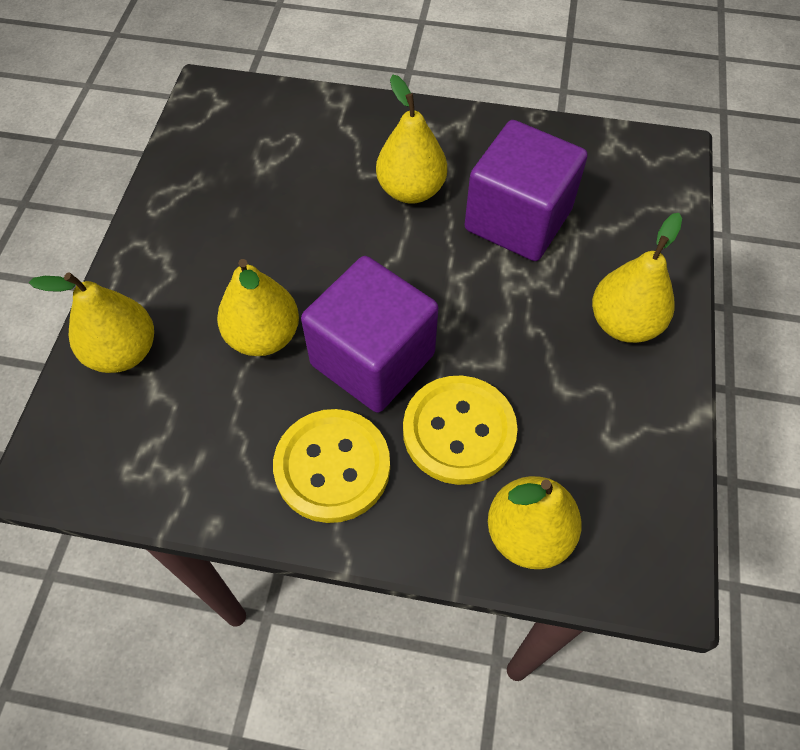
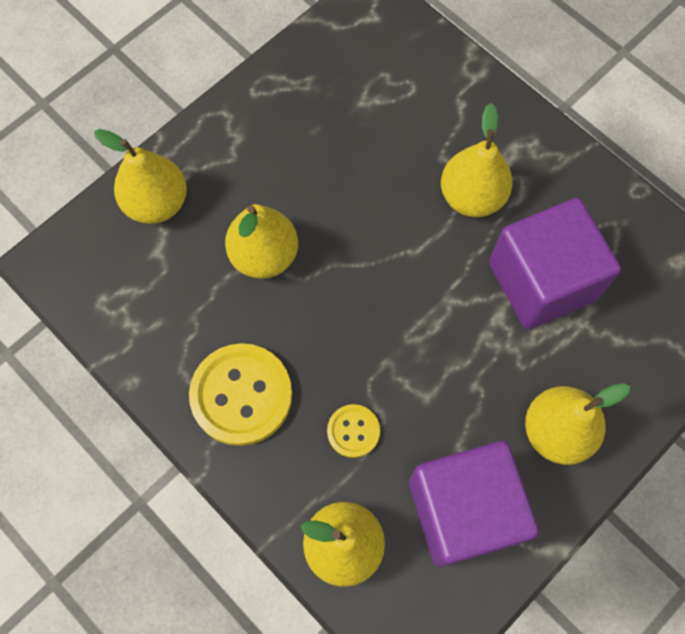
camera: 35 degrees right, 10 degrees up
(372, 359) = (331, 328): purple cube -> purple cube (463, 510)
(459, 431) = (353, 431): yellow button -> yellow button, size x0.51

